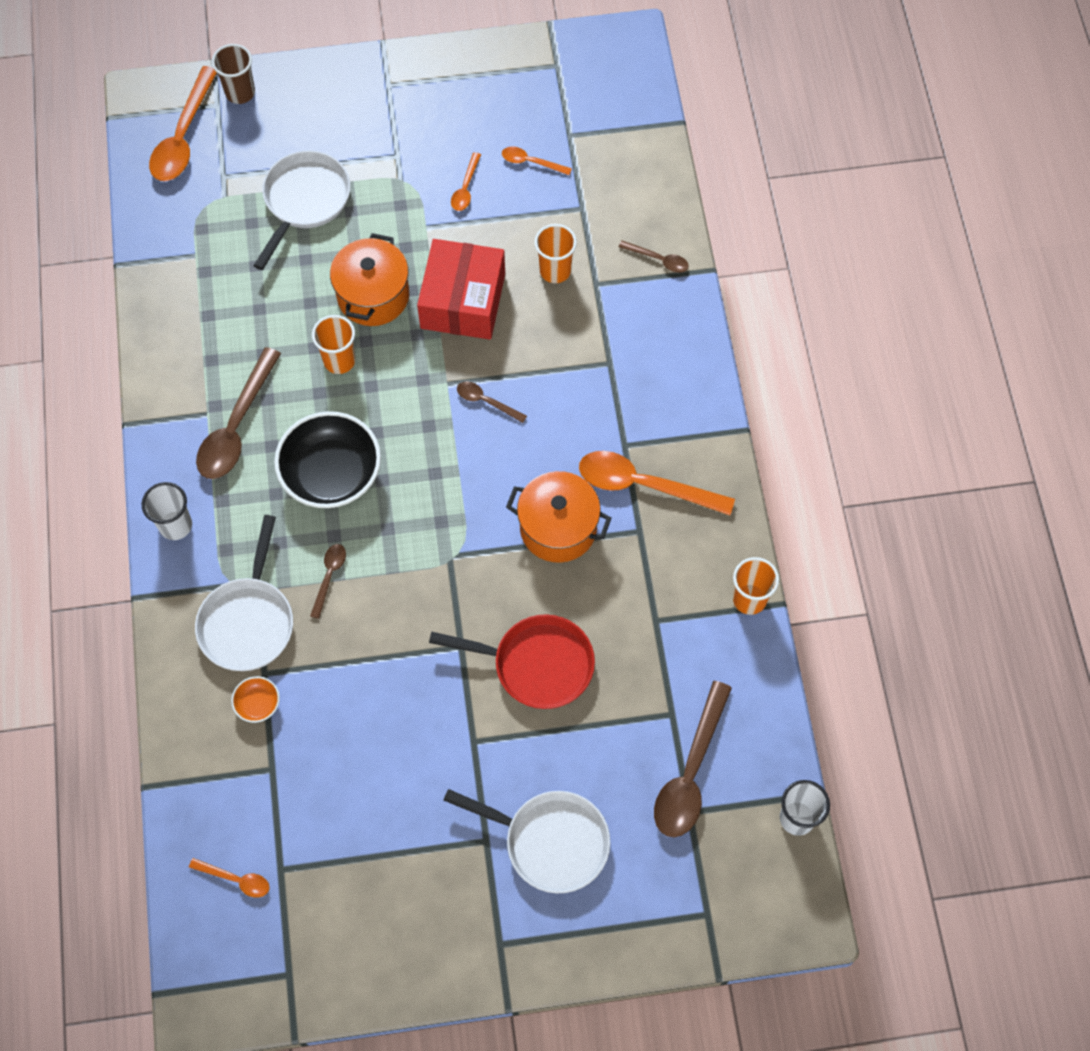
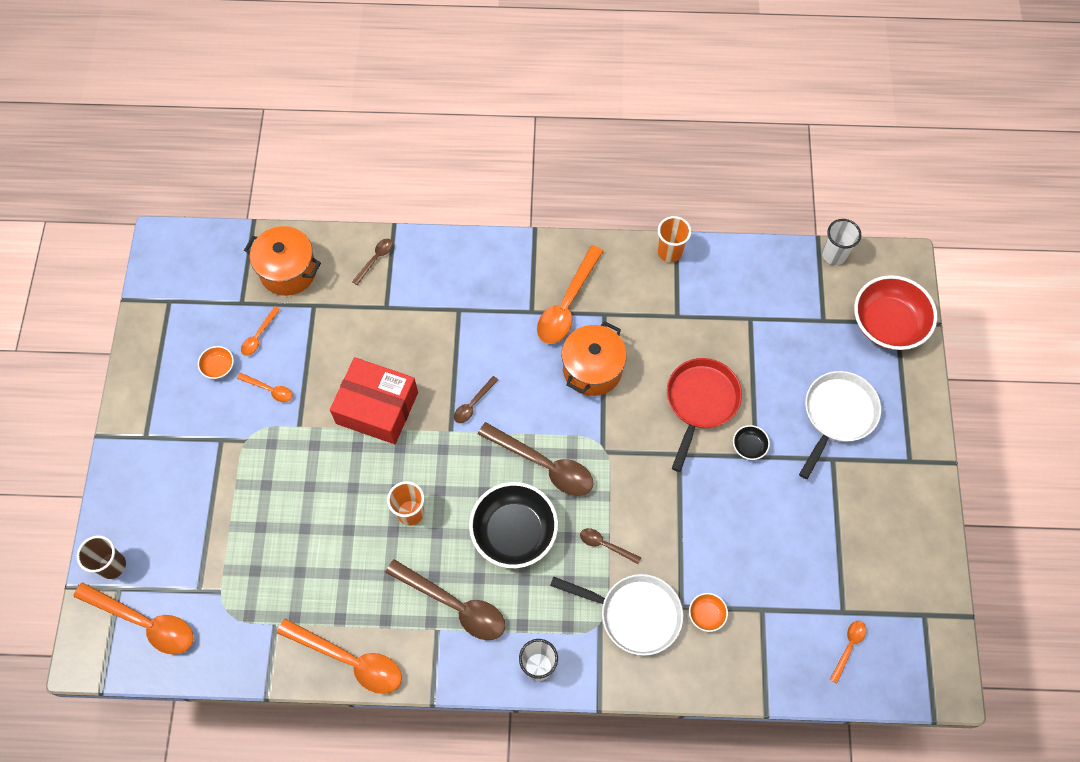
camera: 80 degrees left, 0 degrees up
(163, 334) = (349, 660): none -> orange spoon
(305, 201) = (245, 522): white pan -> none
(373, 296) = (355, 477): orange pot -> orange pot (288, 271)
(484, 132) = (218, 367): none -> orange bowl
(485, 731) = (749, 446): none -> black bowl
(555, 271) = (366, 334): orange cup -> none
(690, 772) = (794, 314): brown spoon -> brown spoon (544, 465)
(703, 902) = (888, 323): none -> red bowl

